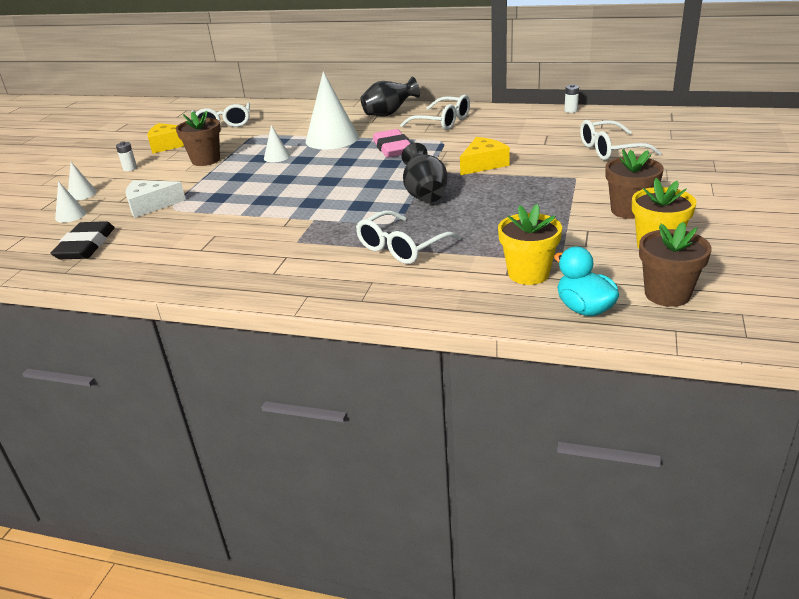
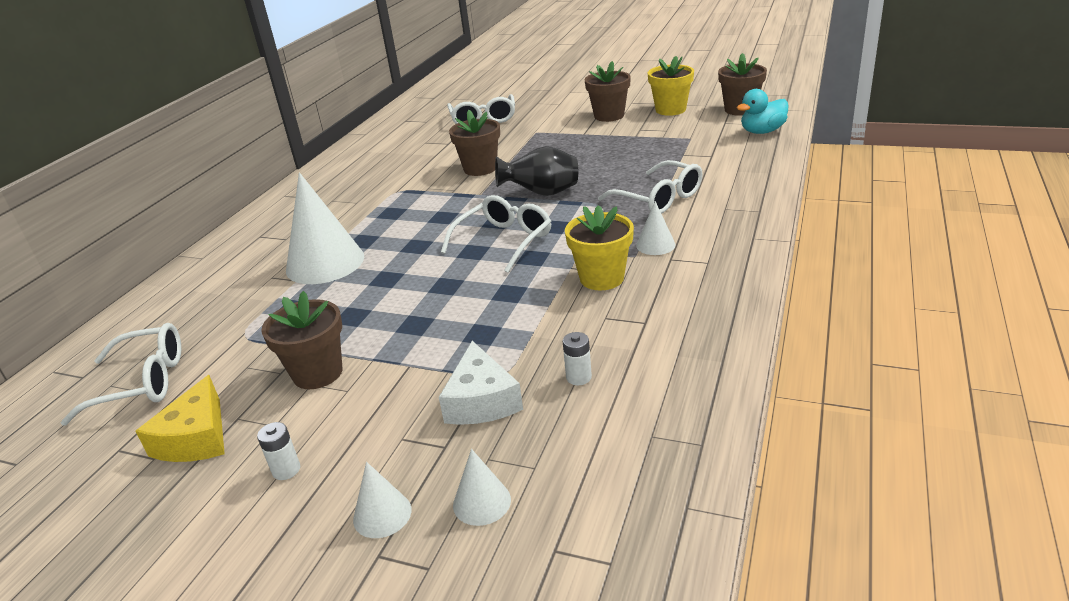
camera: 85 degrees left, 0 degrees up
(86, 246) = (614, 443): black eraser -> none
(277, 157) = (358, 302): white cone -> white cone (655, 245)
(389, 114) = (268, 228): black vase -> none
(392, 148) = (395, 218): pink eraser -> none
(443, 122) = (335, 193): white glasses -> white glasses (504, 241)
(483, 164) = (480, 168): yellow cheese -> brown flower pot
(528, 274) = (711, 148): yellow flower pot -> yellow flower pot (602, 278)
(571, 110) = (368, 132): white battery -> white battery (578, 377)

